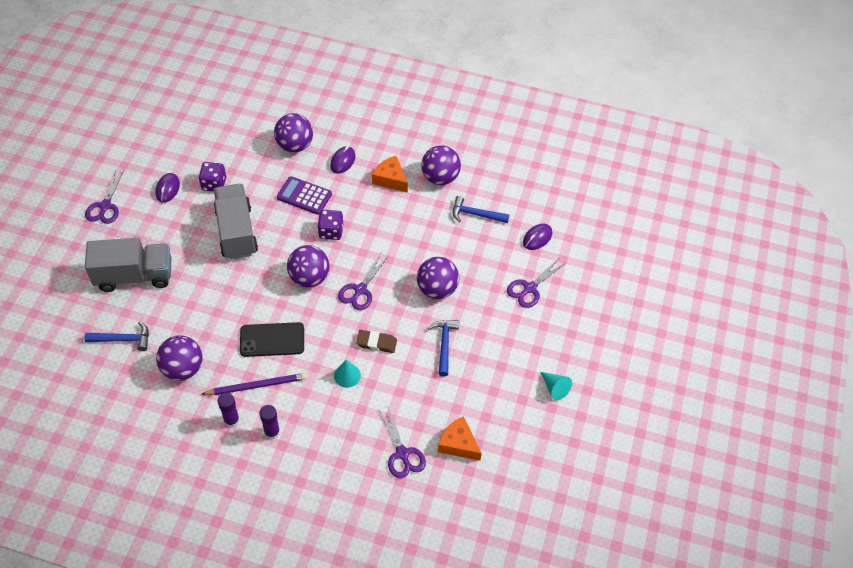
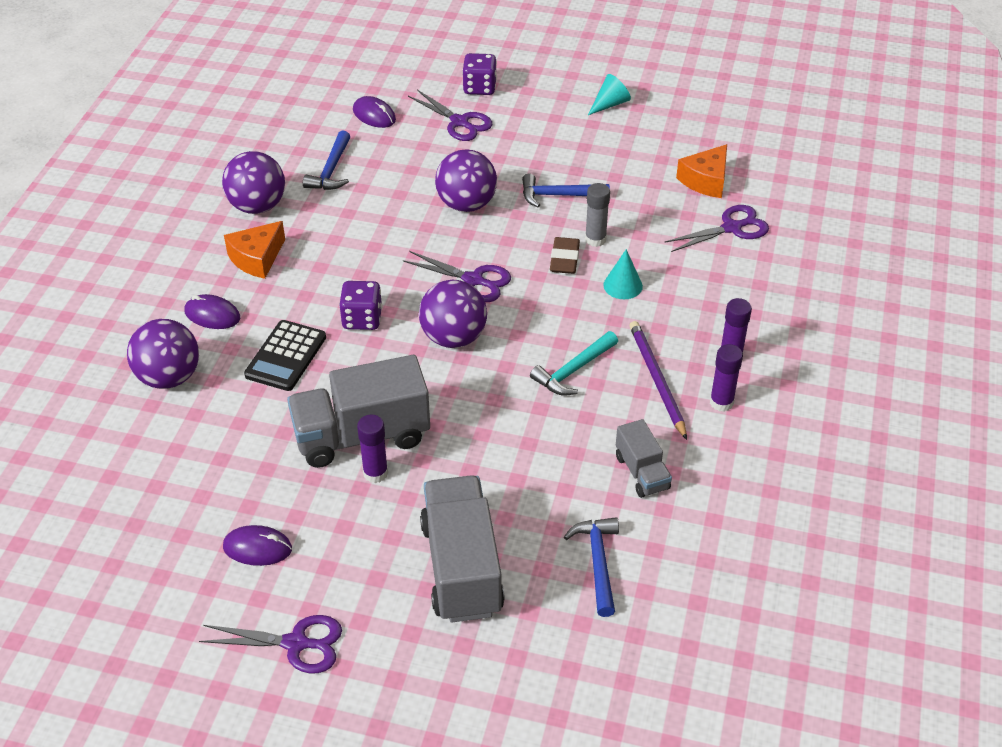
camera: 90 degrees left, 10 degrees down
(183, 368) = (642, 472): purple ball -> grey truck
(208, 238) = (375, 473): none -> purple glue stick
(214, 184) = (251, 479): purple dice -> purple dice (479, 88)
(272, 340) = (573, 370): black phone -> turquoise hammer
(304, 196) = (286, 356): purple calculator -> black calculator
(395, 363) = (595, 239): none -> grey glue stick

